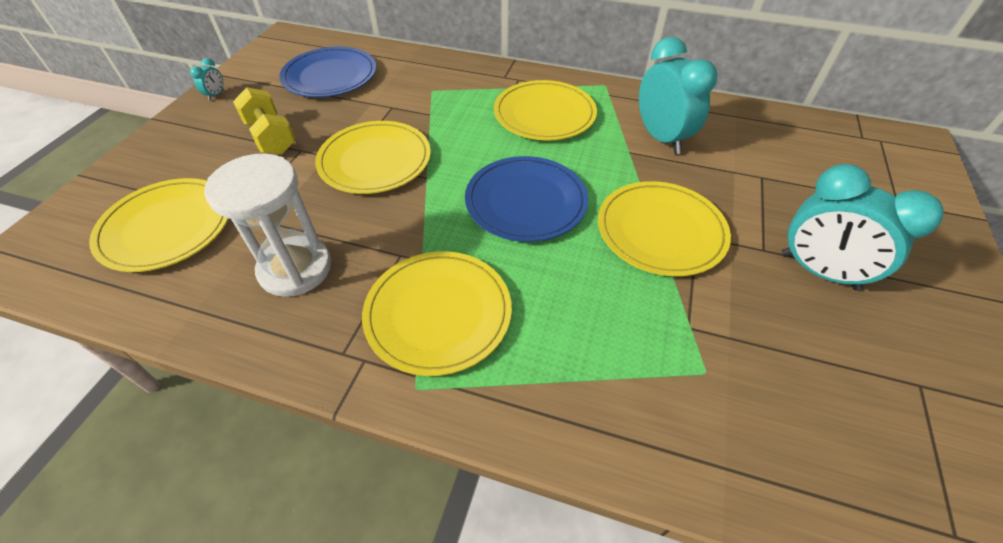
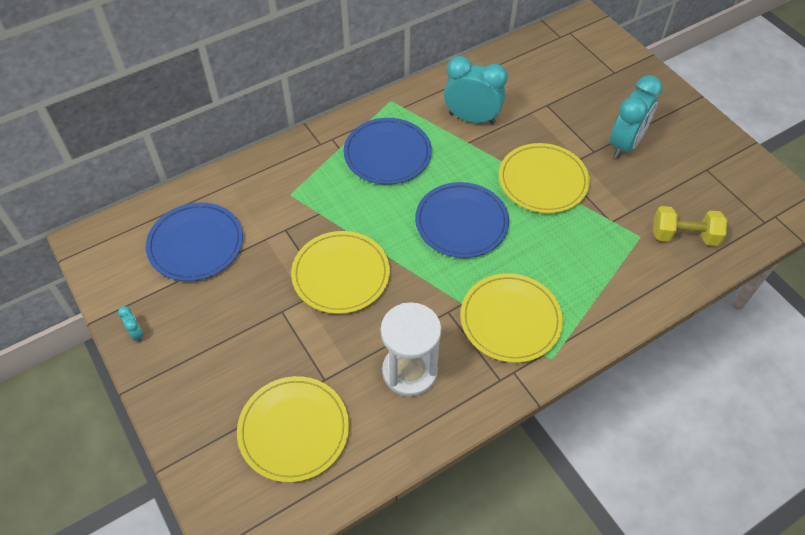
camera: 50 degrees left, 5 degrees up
(271, 137) = (244, 322): yellow dumbbell -> yellow dumbbell (684, 236)
(544, 114) = (387, 154): yellow plate -> blue plate
(818, 271) = (625, 144): turquoise clock -> turquoise clock turned 45 degrees counterclockwise

